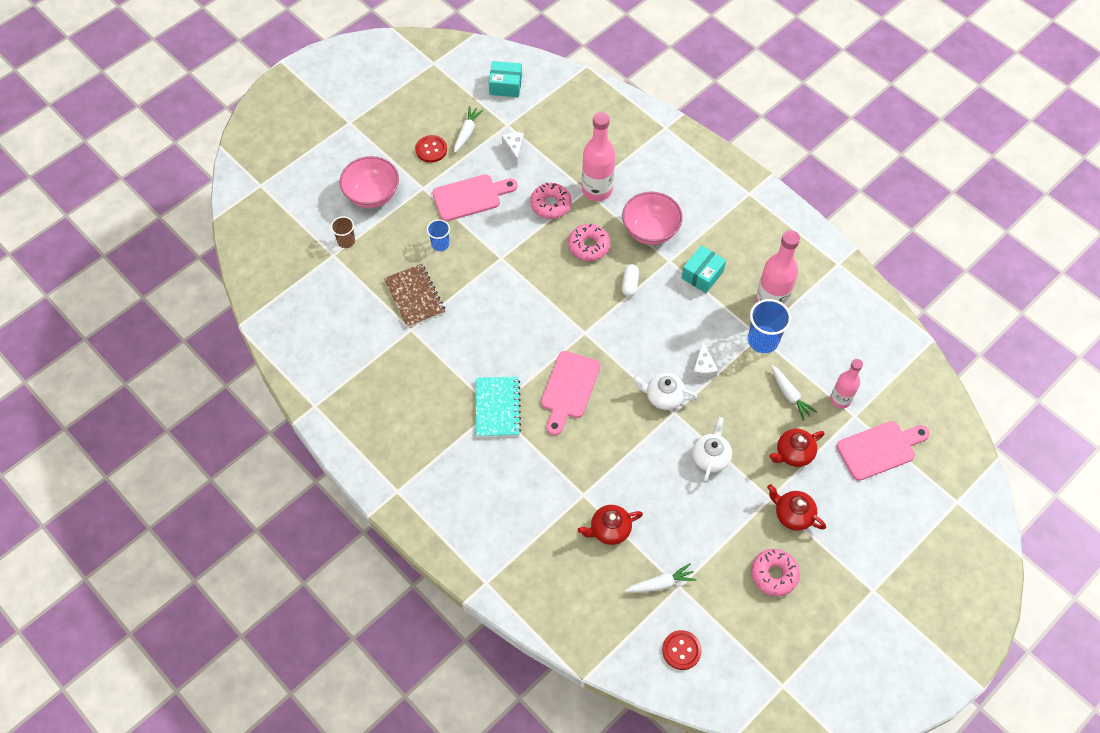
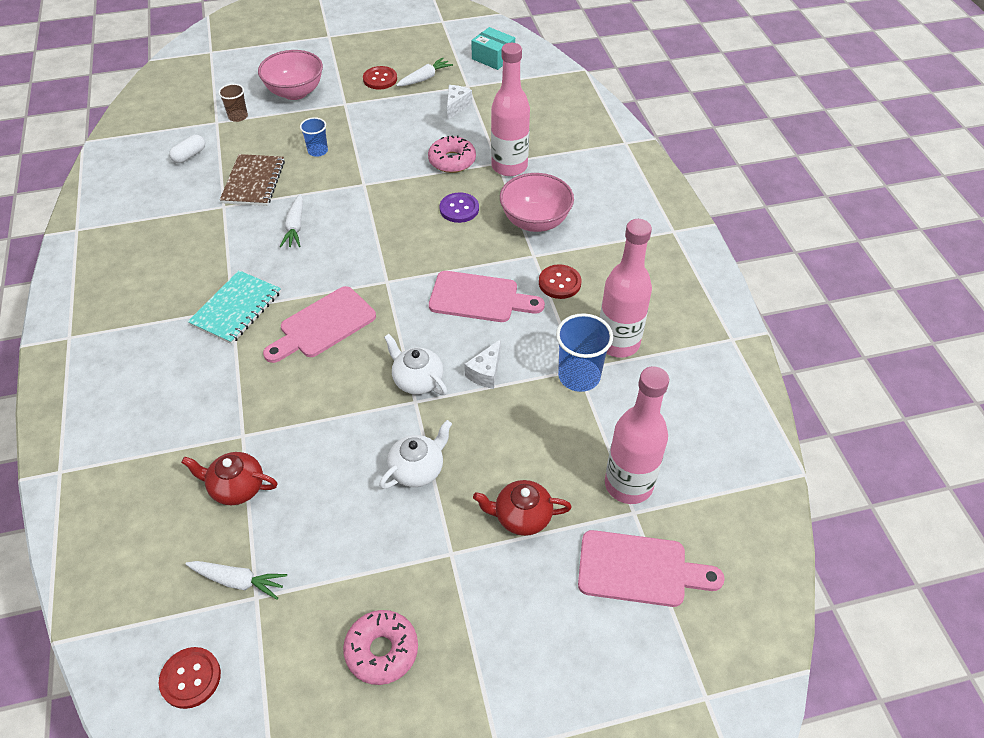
camera: 30 degrees right, 10 degrees down
(470, 197) = (381, 126): pink cutting board -> pink cutting board (479, 298)
(588, 246) = (459, 209): pink donut -> purple button
(630, 284) = (472, 258): white capsule -> white capsule (189, 155)
(702, 275) = (559, 283): turquoise box -> red button
(789, 395) = (567, 449): white carrot -> white carrot (295, 227)
(793, 514) = (464, 589): red teapot -> none
(840, 399) = (628, 484): pink bottle -> pink bottle, size x1.59

